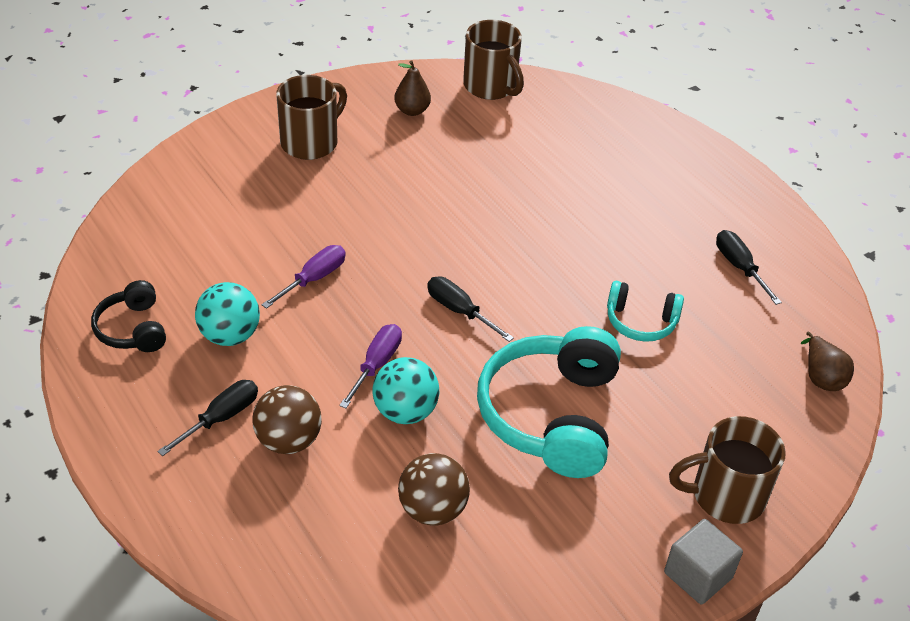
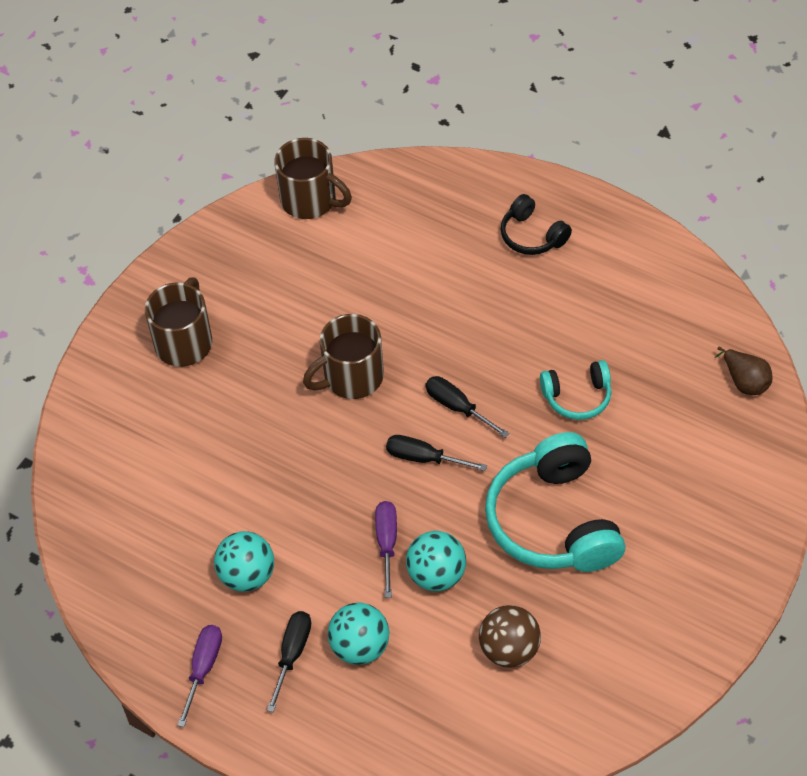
camera: 20 degrees left, 10 degrees up
(132, 329) = (160, 610): black headphones -> black headphones (532, 235)
(288, 440) = (360, 647): brown ball -> turquoise ball
(313, 279) = (281, 486): purple screwdriver -> purple screwdriver (203, 669)
(412, 110) = (254, 262): brown pear -> none
(698, 575) = (734, 605): grey cube -> none
(725, 496) = (722, 527): brown mug -> brown mug (351, 377)
(739, 267) = (630, 303): black screwdriver -> black screwdriver (458, 407)

